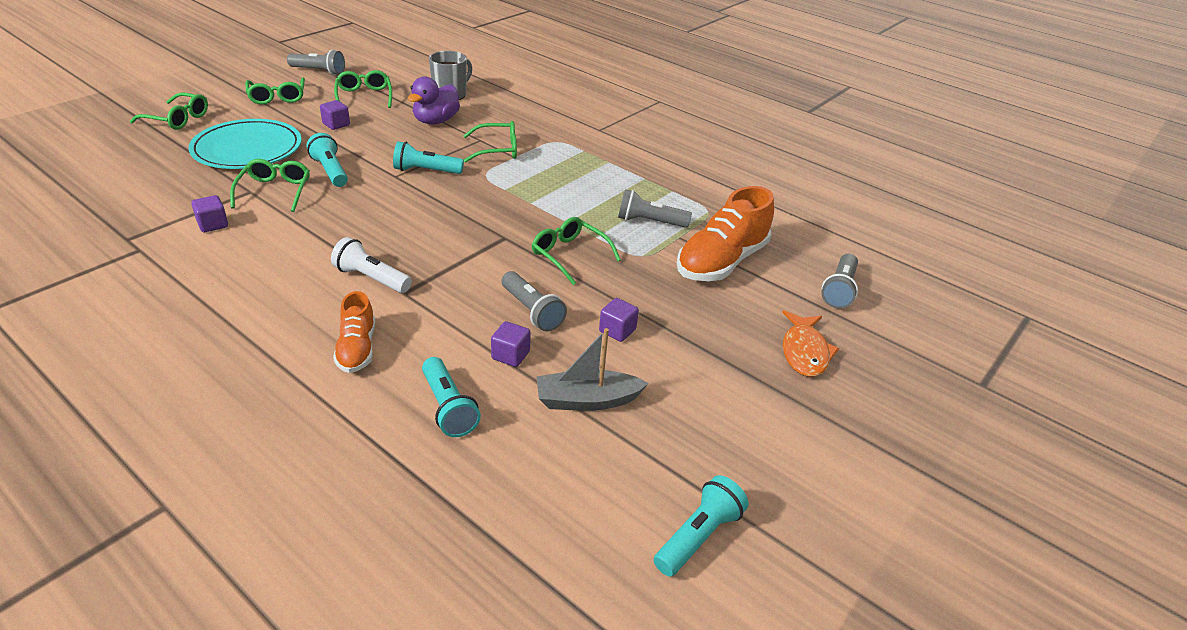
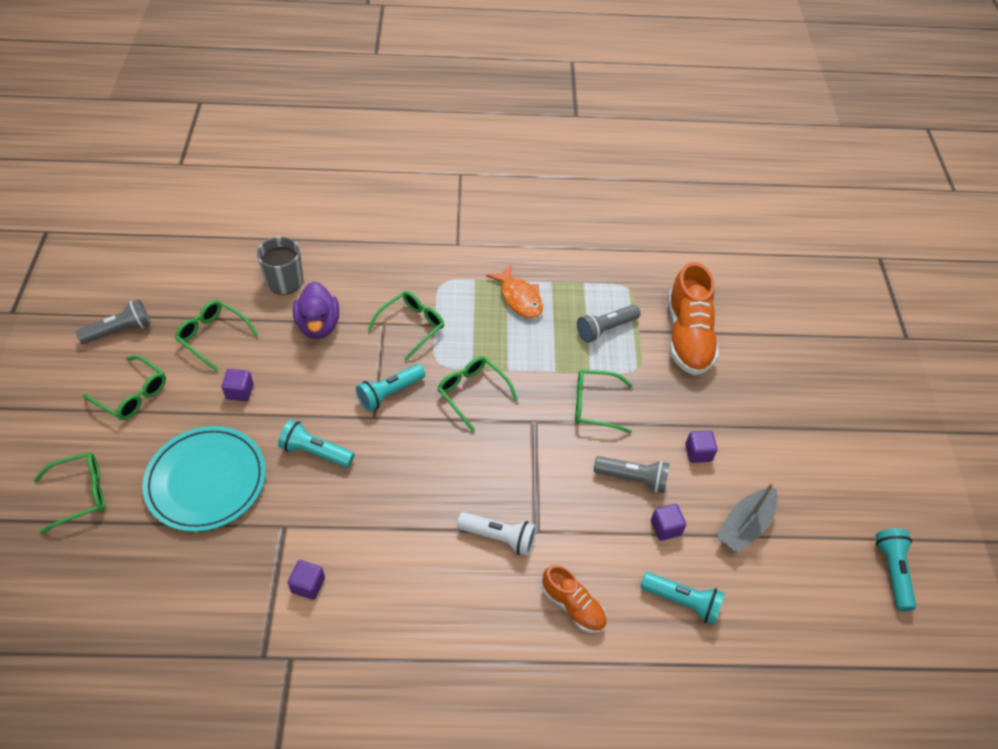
camera: 40 degrees left, 15 degrees up
(275, 191) = (303, 510): green glasses -> green glasses (472, 393)
(371, 278) = (499, 537): white flashlight -> white flashlight turned 150 degrees counterclockwise
(804, 352) = (807, 384): orange fish -> orange fish (519, 298)
(839, 290) = (774, 311): grey flashlight -> none

